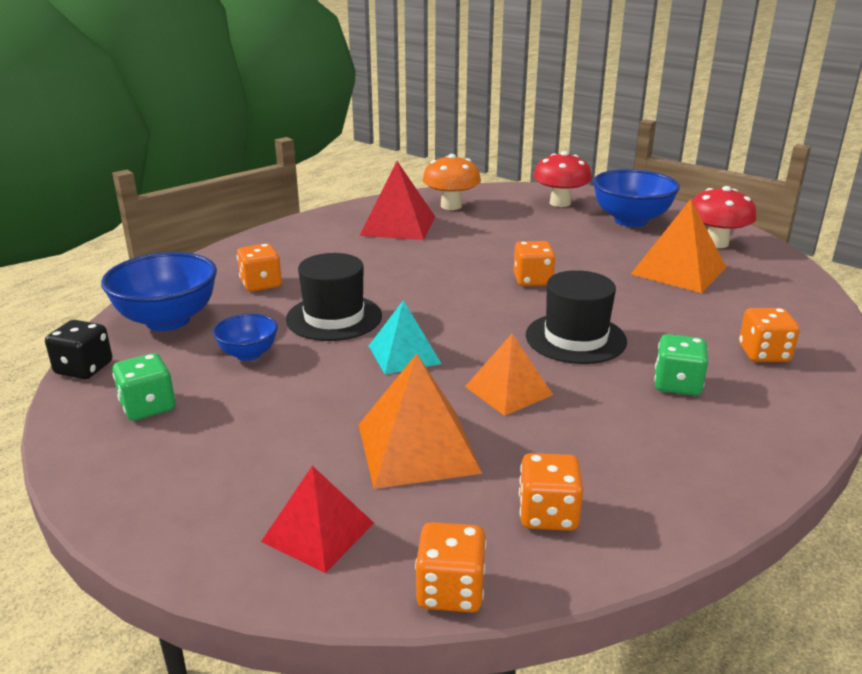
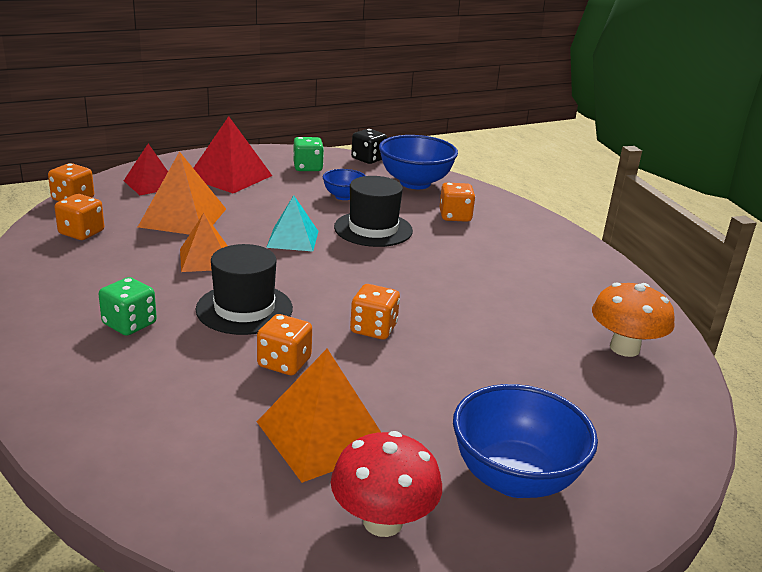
camera: 110 degrees right, 0 degrees up
(398, 225) = (566, 299): red pyramid -> red pyramid (230, 176)
(560, 203) = (614, 440): red mushroom -> none
(764, 354) = (112, 392): orange dice -> orange dice (284, 363)

